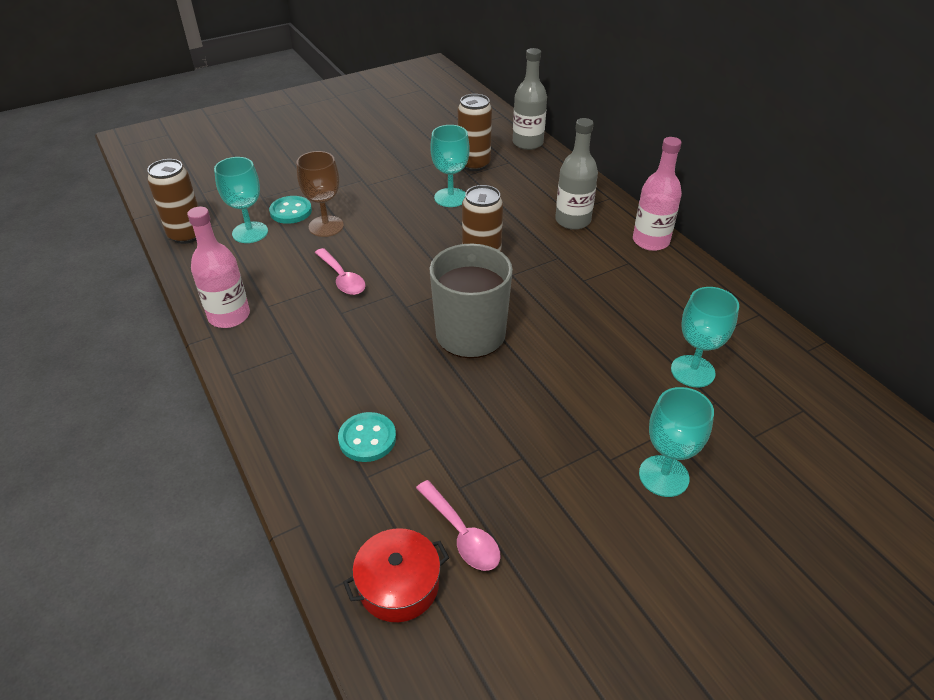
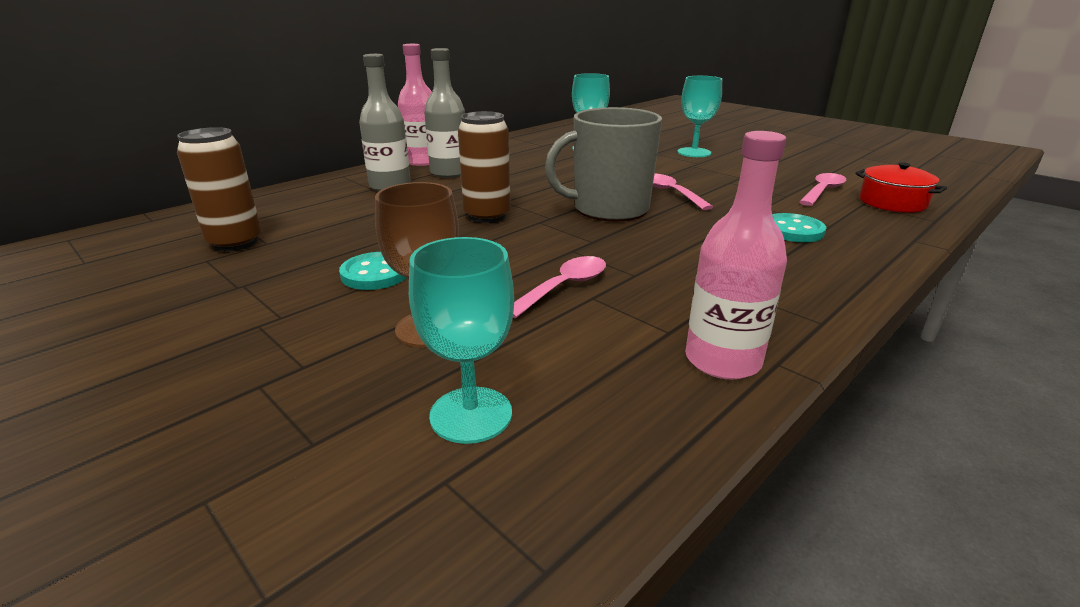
camera: 105 degrees left, 15 degrees down
(186, 235) = (512, 529): brown can -> none
(291, 211) = (379, 381): turquoise button -> turquoise button (376, 274)
(450, 197) = (335, 246): turquoise goblet -> none
(500, 390) = (671, 193): none -> pink spoon
(527, 143) = (183, 217): grey bottle -> grey bottle (449, 173)

